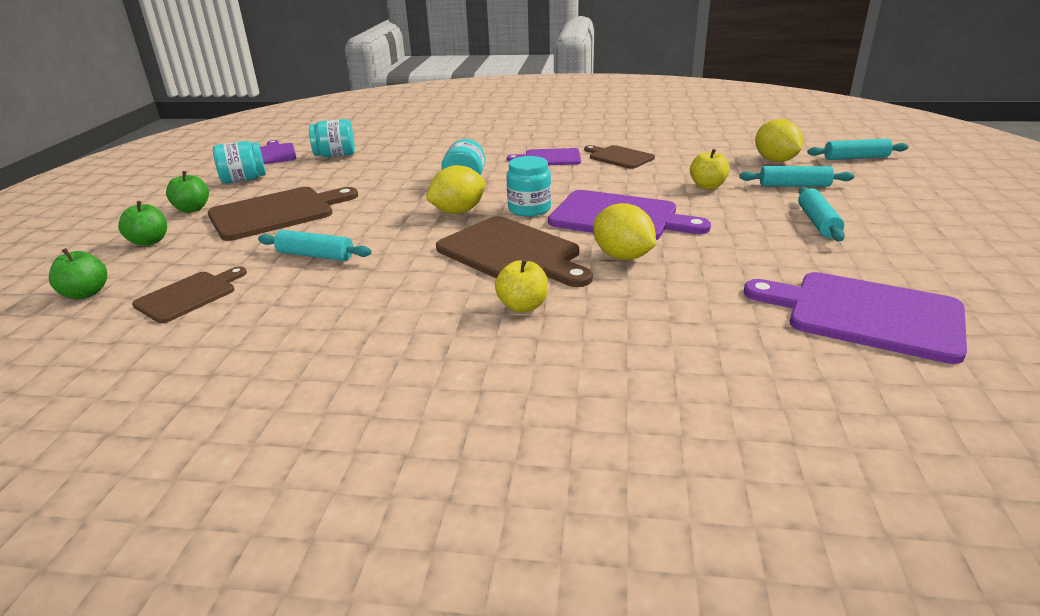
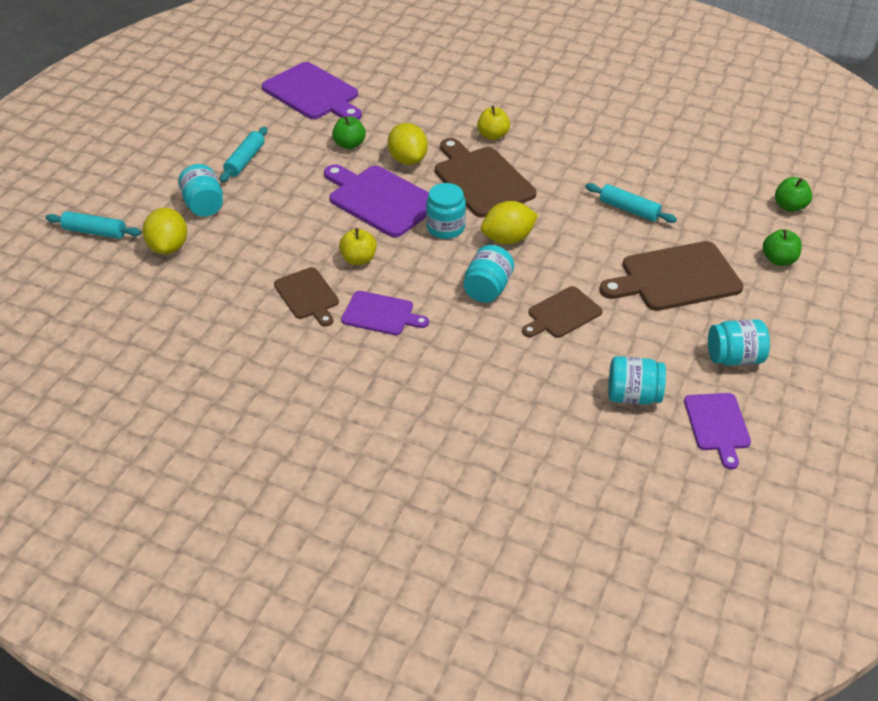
camera: 165 degrees left, 15 degrees up
(189, 295) = (711, 188): brown cutting board -> brown cutting board (562, 314)
(192, 209) = (765, 306): green apple -> green apple (349, 144)
(707, 186) = (274, 222): yellow apple -> yellow apple (359, 259)
(794, 185) = (204, 205): turquoise rolling pin -> turquoise jar

